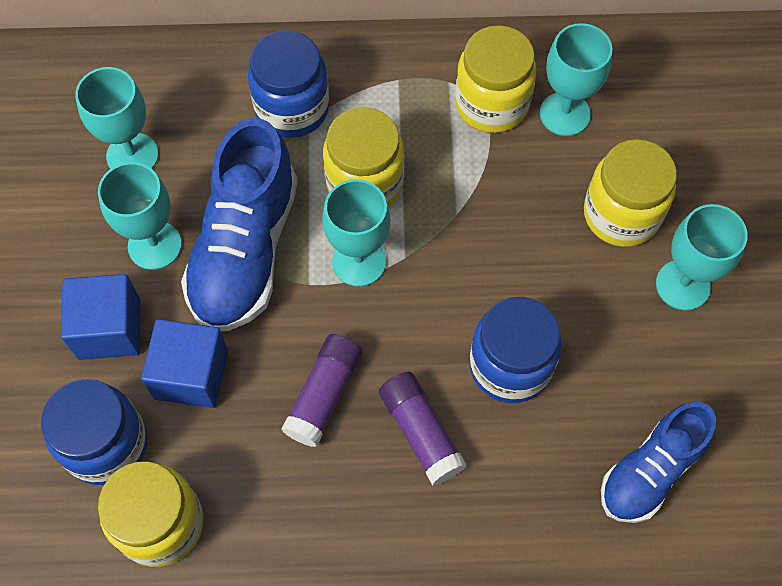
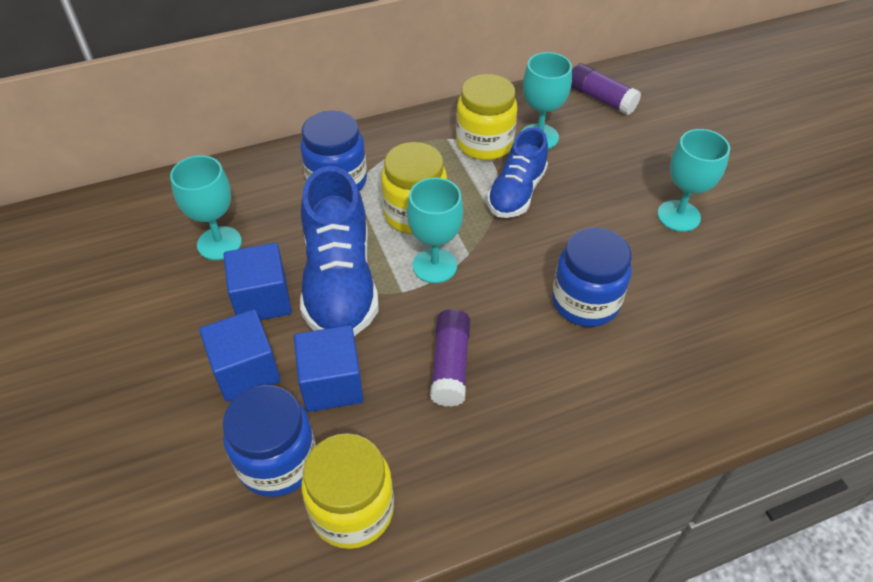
camera: 20 degrees left, 15 degrees down
(154, 245) = (262, 299): turquoise goblet -> blue cube
(421, 432) = (541, 368): purple glue stick -> purple glue stick (601, 99)
(621, 214) = (611, 185): yellow jar -> none
(650, 471) = (727, 341): blue shoe -> blue shoe (516, 192)

